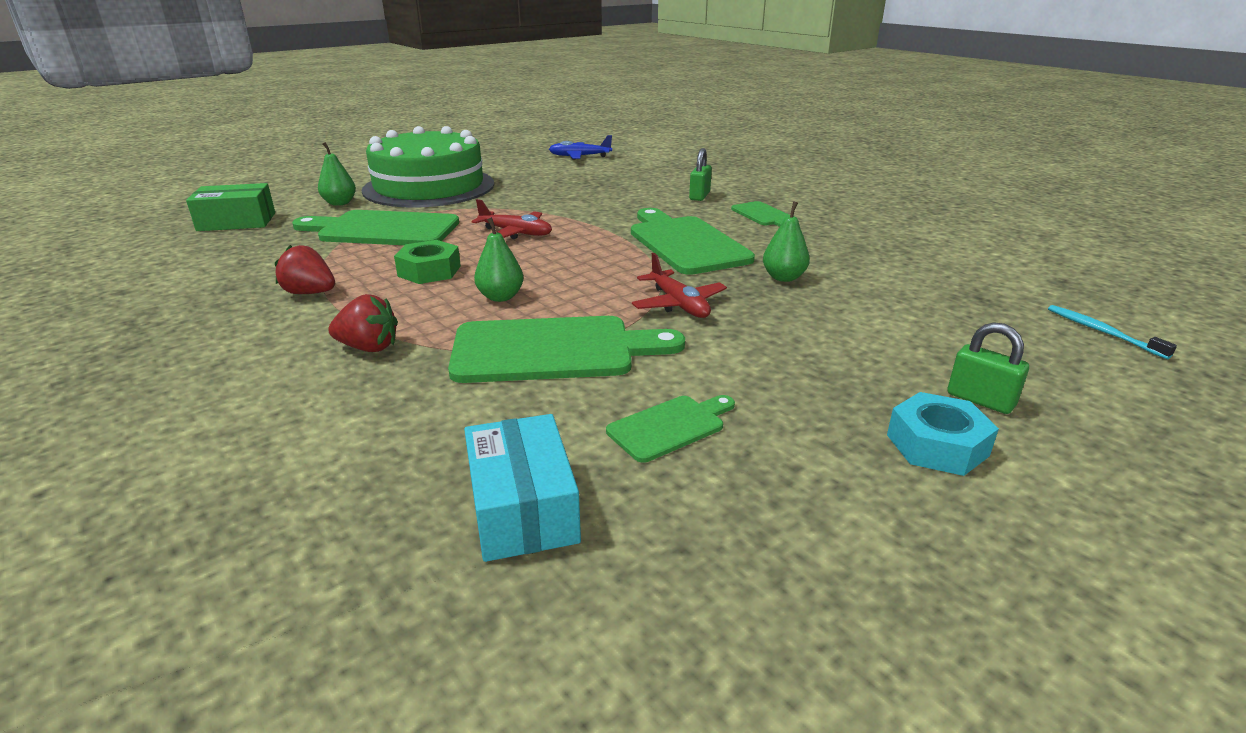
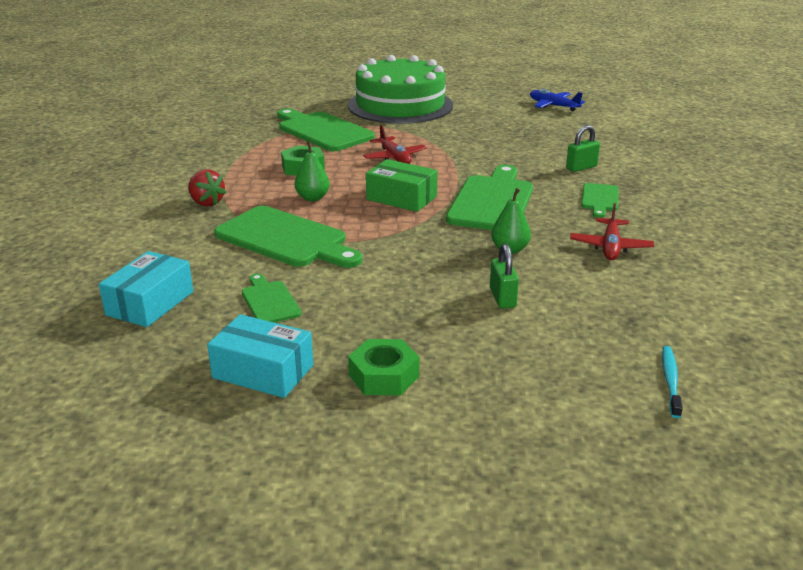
camera: 40 degrees right, 0 degrees up
(237, 222) = (256, 102): green box -> green box (401, 198)
(310, 293) = (226, 161): red strawberry -> none
(340, 203) = (328, 104): green pear -> none
(670, 426) = (269, 301): green cutting board -> green cutting board turned 120 degrees counterclockwise
(678, 304) = (403, 240): red plane -> red plane (610, 247)
(827, 513) = (263, 371): none -> turquoise box
(937, 445) = (384, 376): turquoise nut -> green nut
(980, 400) = (466, 370): green padlock -> green padlock (502, 298)

